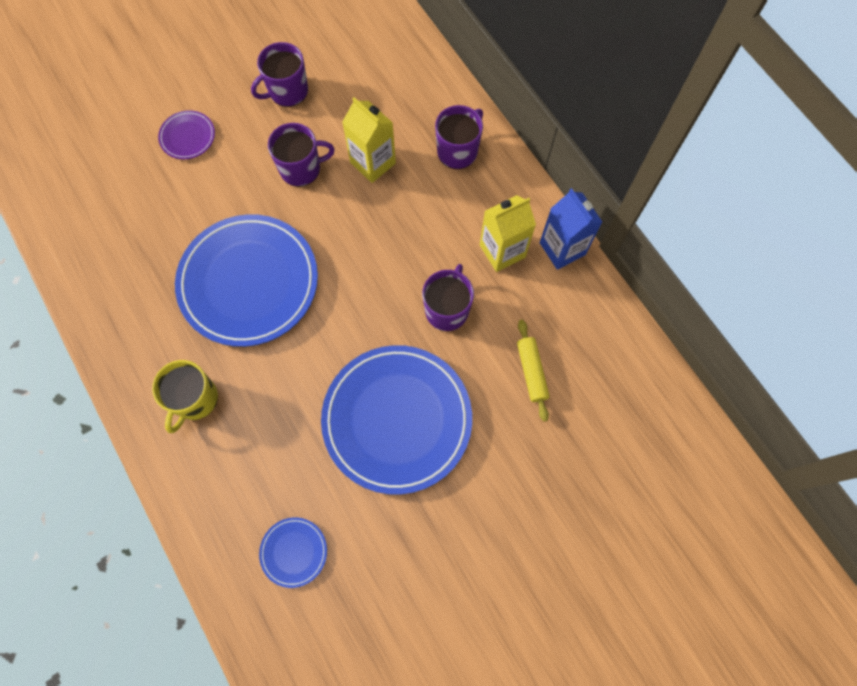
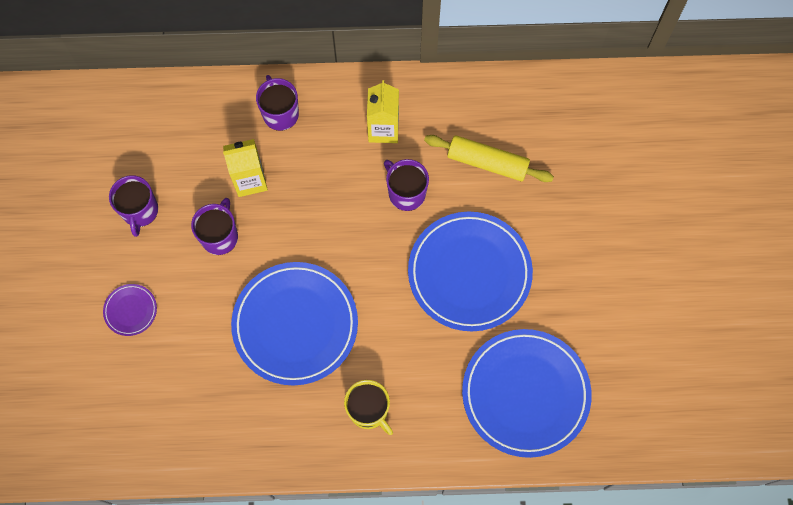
camera: 60 degrees left, 0 degrees up
(294, 552) = (525, 393): blue plate -> blue plate, size x2.34
(531, 372) = (487, 162): yellow rolling pin -> yellow rolling pin, size x1.54
(562, 248) = (407, 88): blue carton -> none

